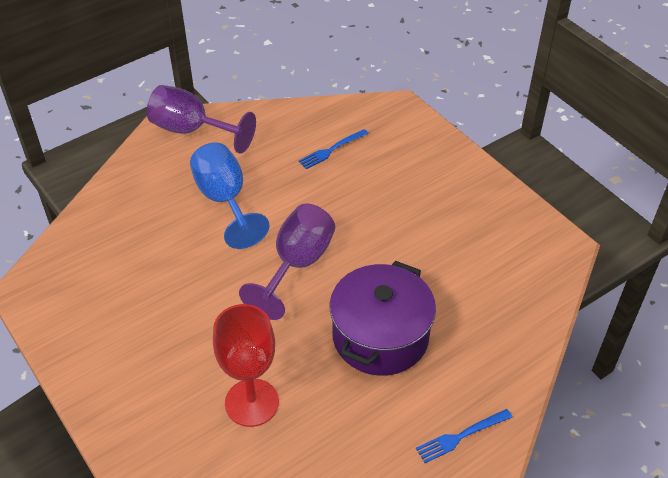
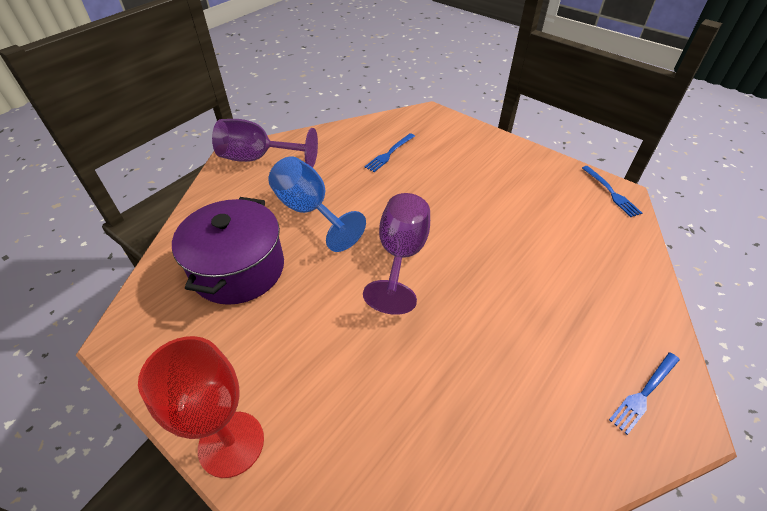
camera: 15 degrees left, 0 degrees up
(252, 402) = (415, 411): red goblet -> red goblet (231, 443)
(380, 336) = (512, 307): purple pot -> purple pot (238, 269)
(553, 242) = (611, 192): none -> blue fork

